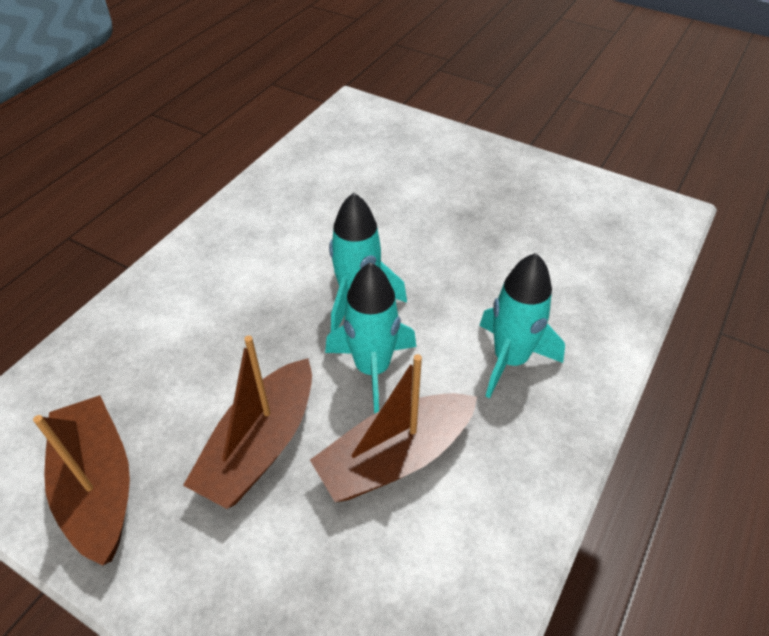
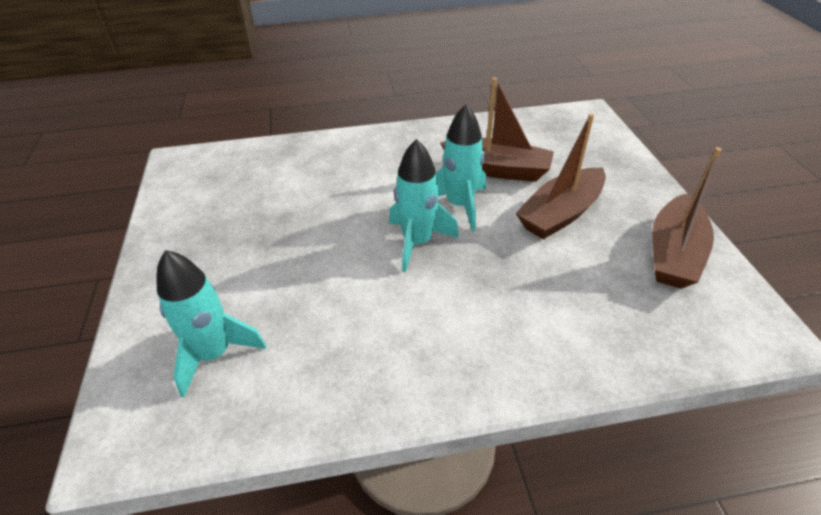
camera: 130 degrees left, 5 degrees down
(260, 445) = (561, 213): brown boat -> brown boat turned 150 degrees clockwise
(510, 360) = (388, 164): turquoise rocket -> turquoise rocket (214, 354)

